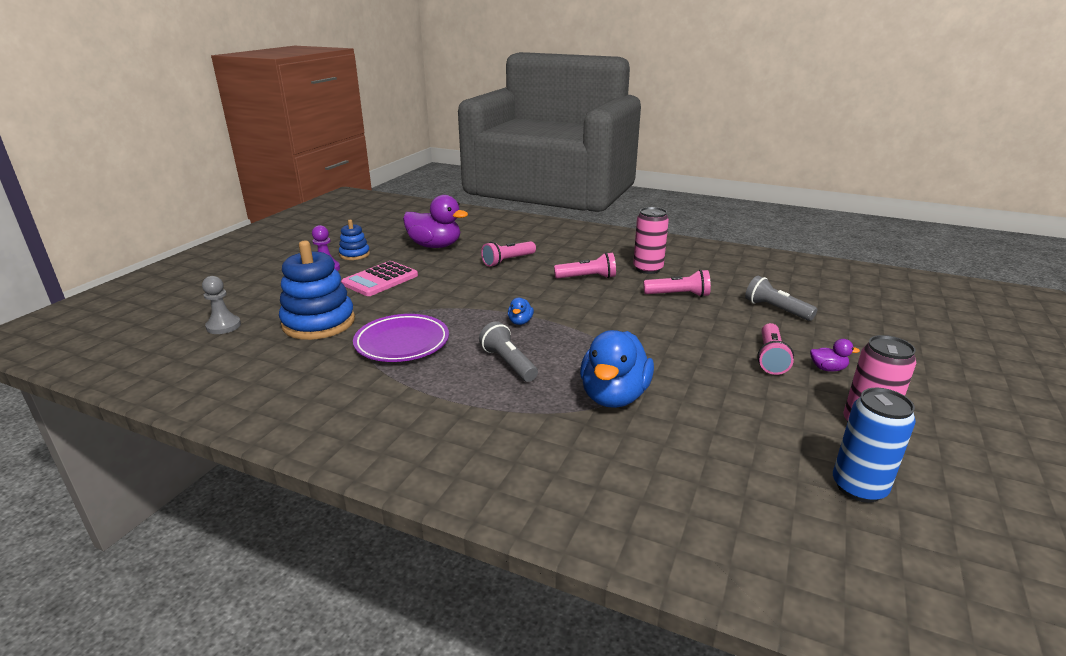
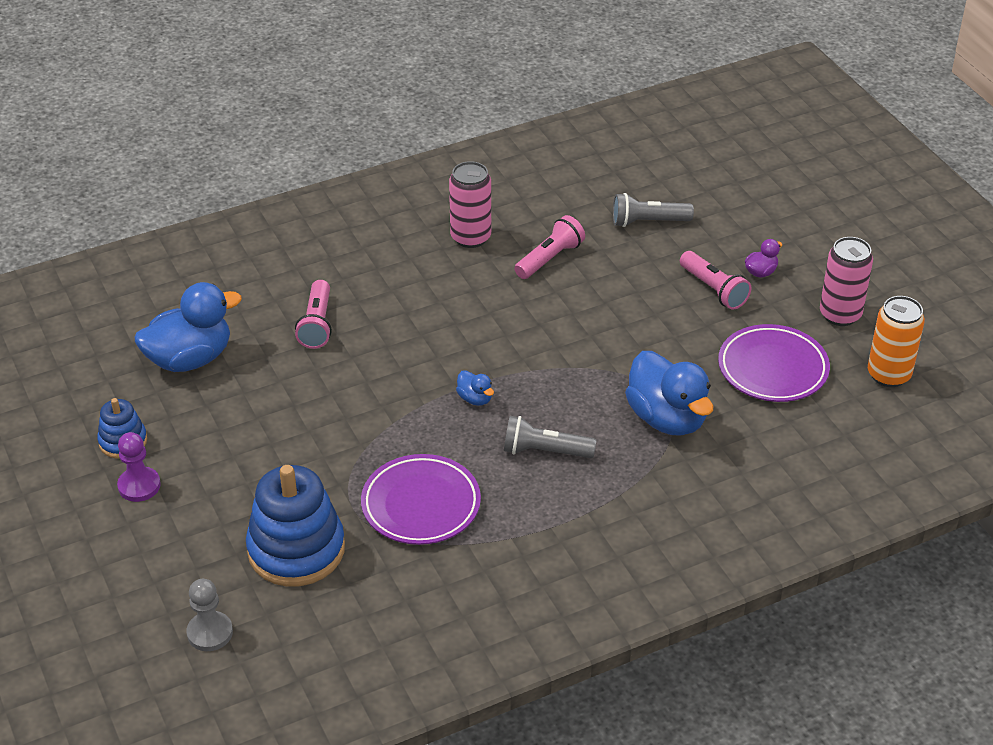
camera: 50 degrees left, 15 degrees up
(380, 279) = (236, 453): pink calculator -> none
(435, 246) = (190, 359): purple duck -> blue duck
(587, 277) = (436, 292): pink flashlight -> none
(746, 420) = (772, 369): none -> purple plate
(858, 487) = (888, 375): blue can -> orange can

